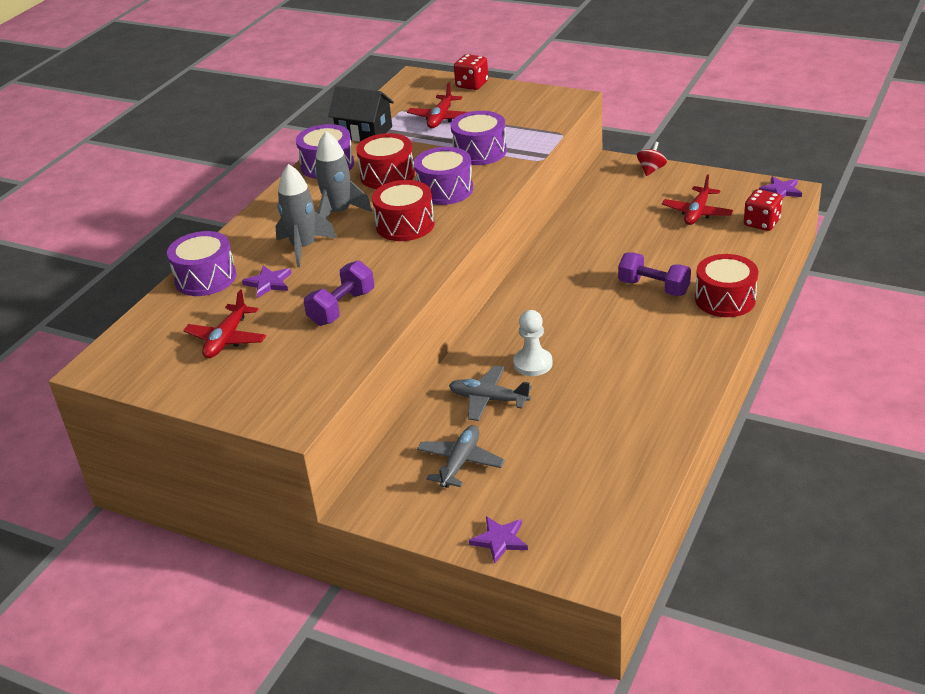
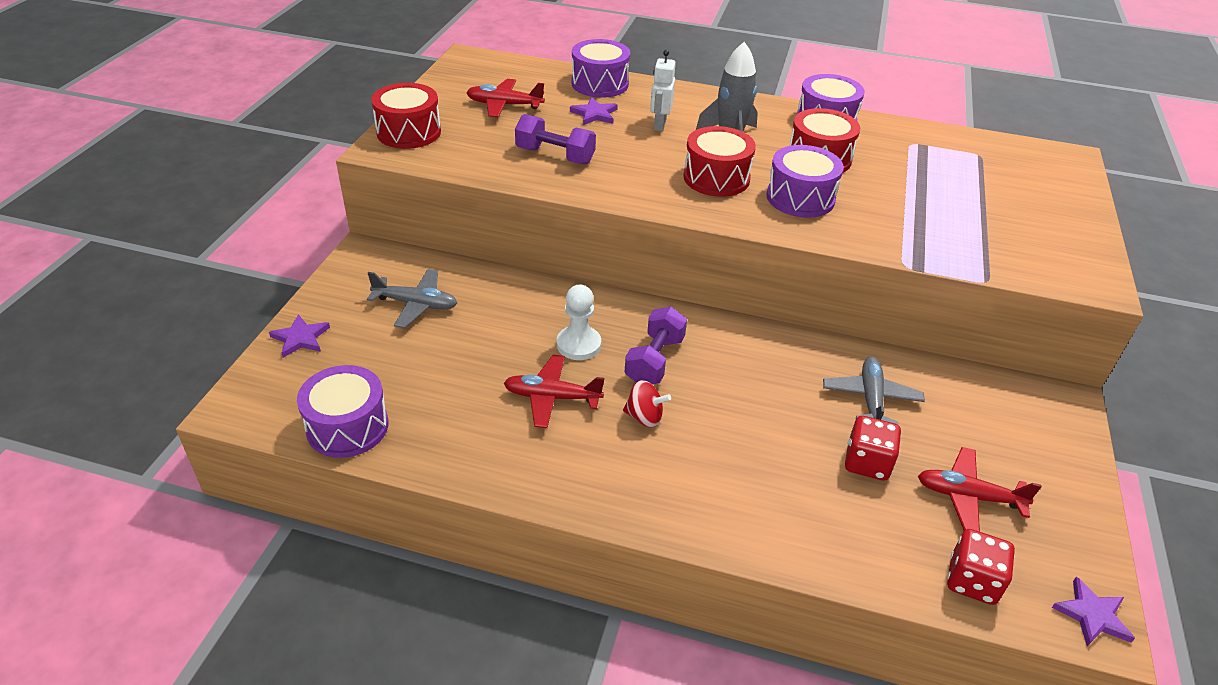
camera: 75 degrees right, 5 degrees up
(304, 248) = (659, 125): grey rocket -> white robot
(364, 132) = (910, 135): black house -> none
(440, 118) = (973, 182): red plane -> red plane (552, 397)
(472, 85) = (1080, 199): red dice -> red dice (867, 463)
(479, 152) = (902, 216): purple drum -> purple drum (347, 427)
(488, 399) = (514, 316): grey plane -> grey plane (871, 399)
(651, 170) = (1070, 442): red spinning top -> red spinning top (644, 417)
(653, 287) = (754, 447): purple dumbbell -> purple dumbbell (654, 360)
(725, 299) = (743, 526): red drum -> red drum (409, 132)

